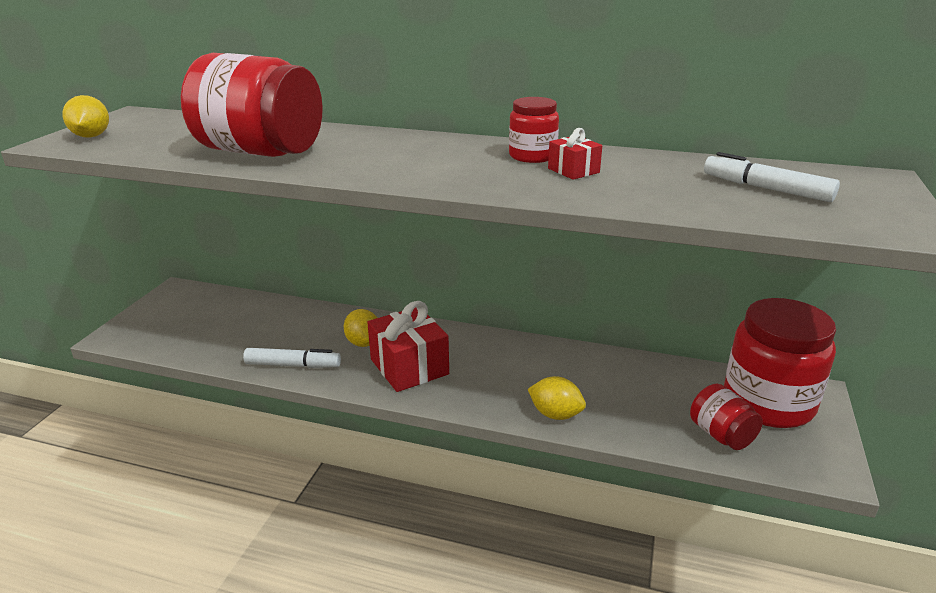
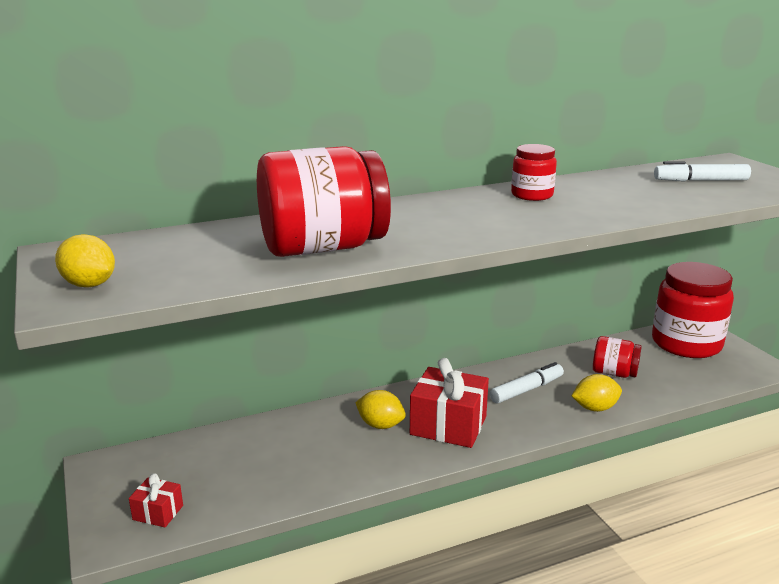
camera: 40 degrees left, 5 degrees down
(293, 365) = (352, 471): white marker -> white marker (527, 390)
(573, 170) = (582, 198): red gift -> red gift (158, 512)
(721, 435) = (693, 374): red jar -> red jar (614, 373)

